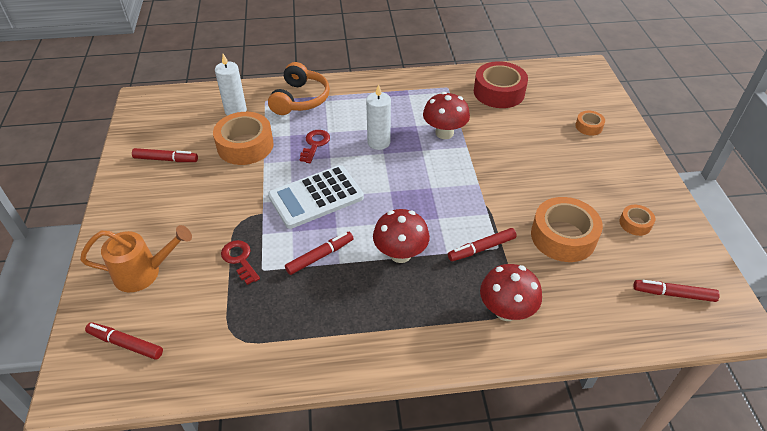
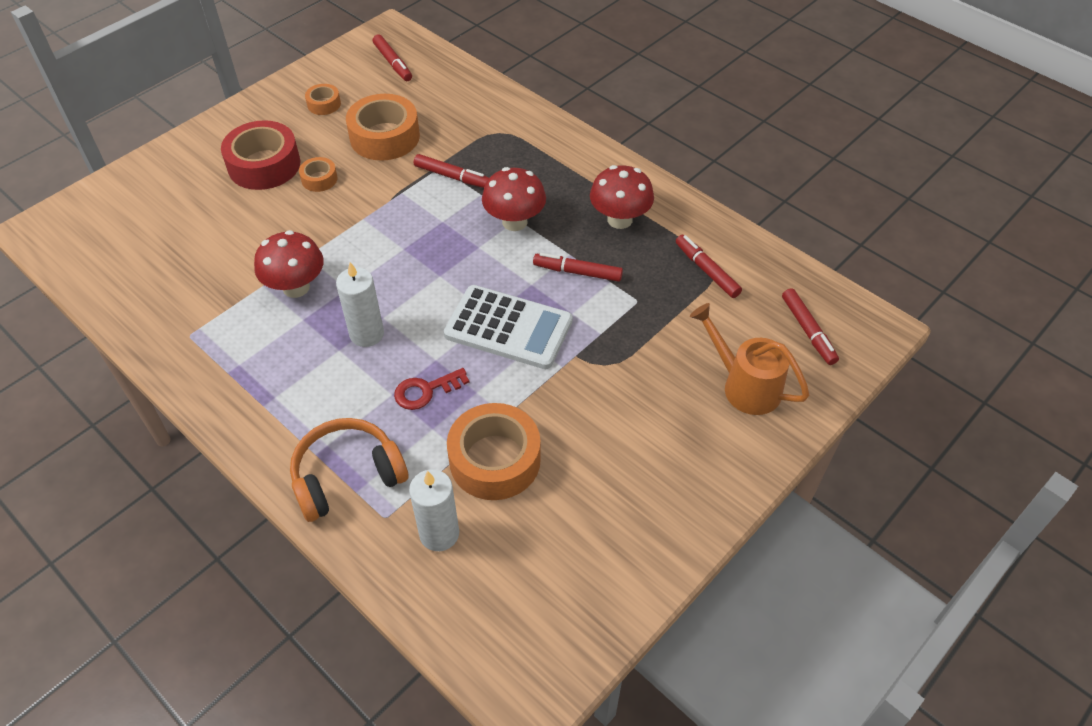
camera: 130 degrees left, 5 degrees up
(166, 159) = (601, 524): red marker -> red marker (706, 271)
(240, 259) = (646, 326): red key -> none
(499, 92) = (163, 282): red tape -> red tape (264, 165)
(506, 311) = (506, 134): red mushroom -> red mushroom (619, 219)
(588, 126) = (183, 182): orange tape -> orange tape (319, 179)

